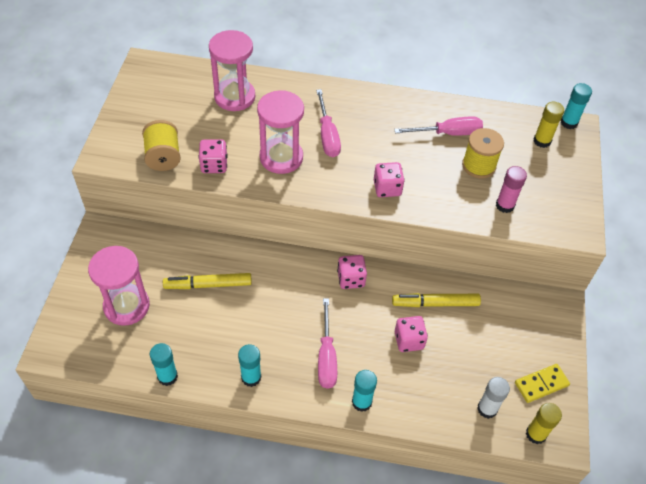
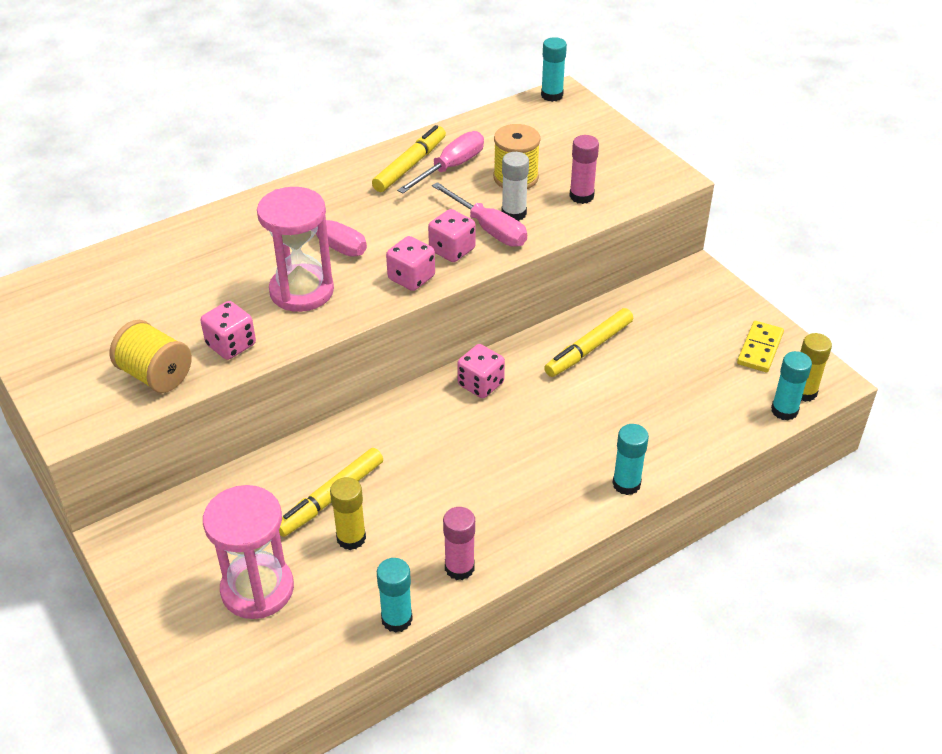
camera: 40 degrees left, 10 degrees down
(225, 375) = (459, 568): none -> pink glue stick
(234, 97) = (168, 266): pink hourglass -> none
(251, 377) = (490, 548): turquoise glue stick -> turquoise glue stick (784, 410)
(326, 356) = (543, 470): pink screwdriver -> pink screwdriver (488, 229)
(409, 340) = (604, 398): pink dice -> pink dice (411, 278)
(425, 116) = (409, 165): none -> yellow marker
(487, 409) = (741, 403): white glue stick -> white glue stick (514, 213)
(542, 141) = (547, 124): yellow glue stick -> yellow glue stick (351, 538)

